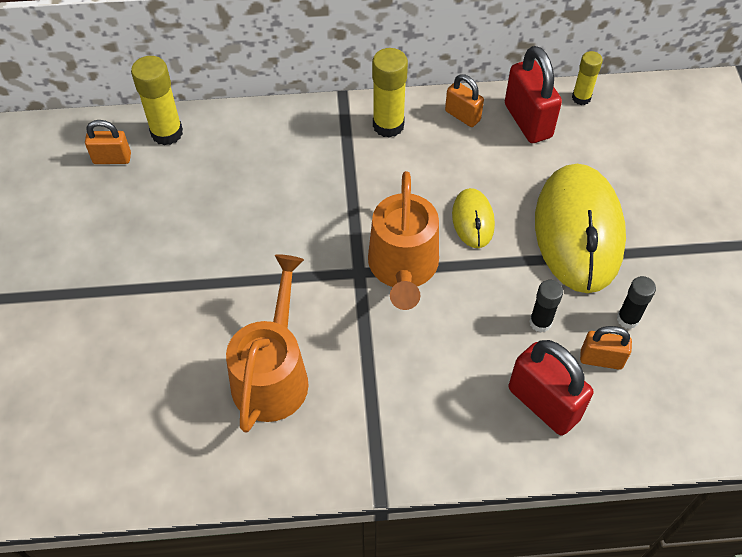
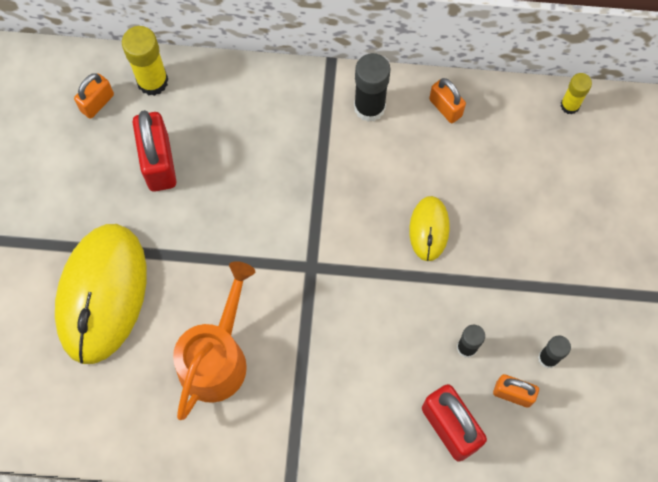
camera: 10 degrees right, 15 degrees up
(112, 158) = (97, 103): orange padlock -> orange padlock turned 60 degrees counterclockwise
(388, 125) = (369, 107): yellow glue stick -> black glue stick
(403, 267) = (353, 269): orange watering can -> none
(527, 121) = (509, 124): red padlock -> red padlock (158, 162)
(578, 231) = (527, 258): yellow mouse -> yellow mouse (102, 294)

